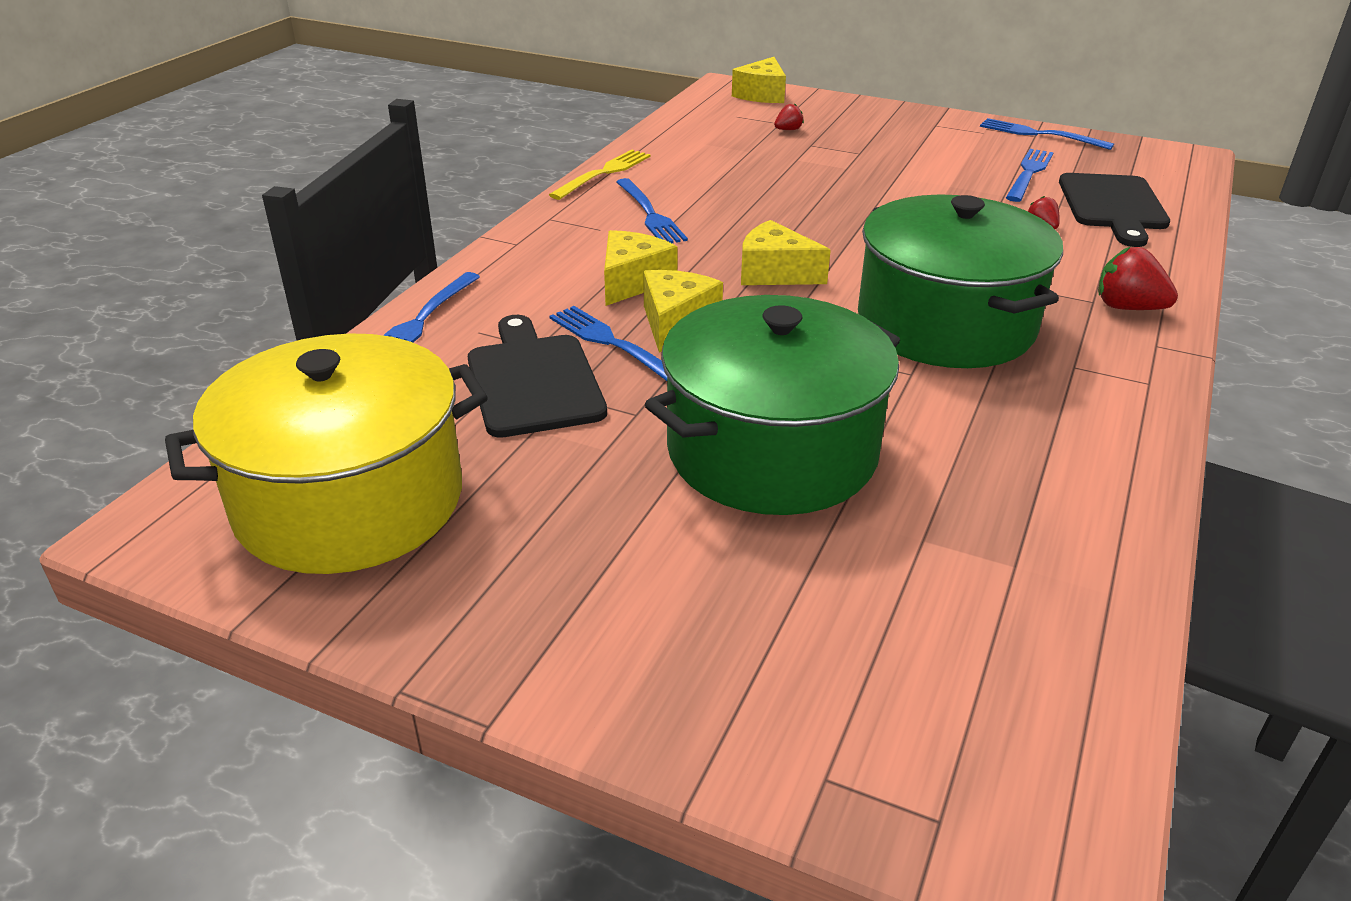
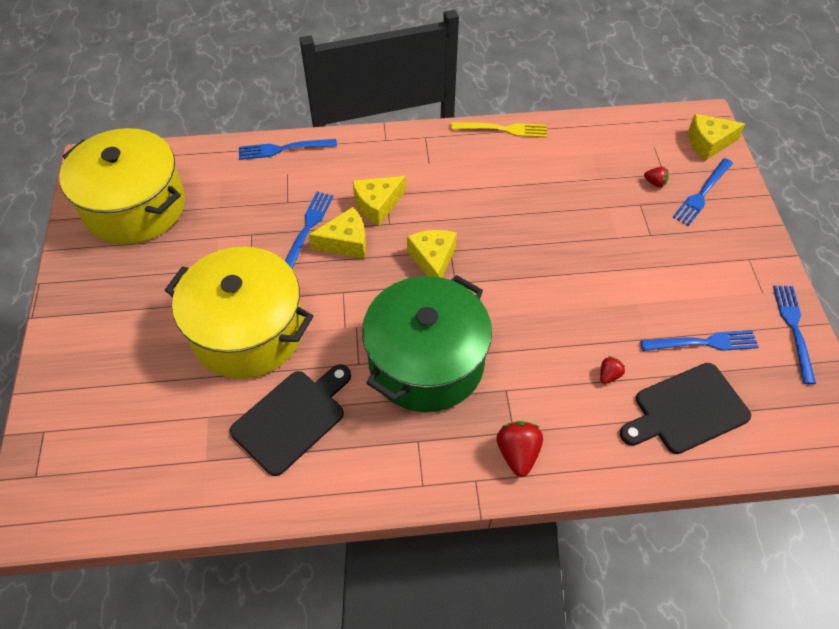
camera: 60 degrees right, 20 degrees up
(533, 381) = (256, 216): black cutting board -> black cutting board (292, 418)
(632, 281) = (377, 205): yellow cheese -> yellow cheese turned 150 degrees clockwise
(650, 215) = (464, 175): blue fork -> blue fork (702, 194)
(772, 451) = (248, 331): green pot -> yellow pot

